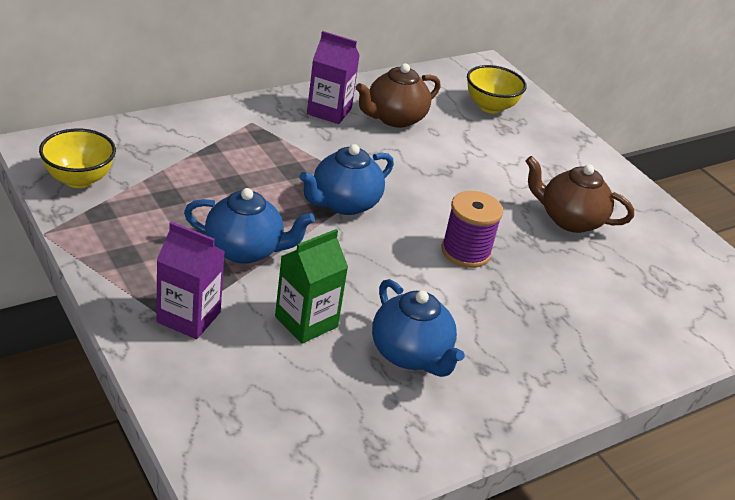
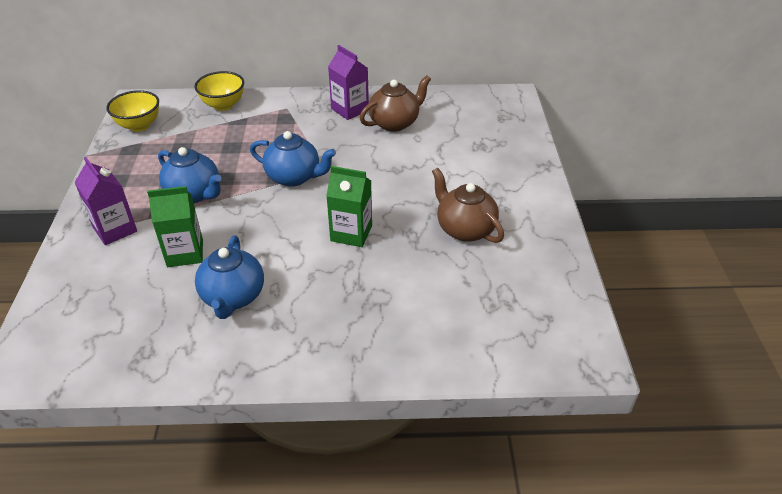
camera: 35 degrees right, 5 degrees up
(344, 203) = (294, 177): blue teapot -> blue teapot turned 150 degrees counterclockwise
(394, 118) = (395, 123): brown teapot -> brown teapot turned 150 degrees clockwise
(465, 252) = (351, 233): purple spool -> green carton
(490, 107) = (484, 127): yellow bowl -> yellow bowl (223, 105)

